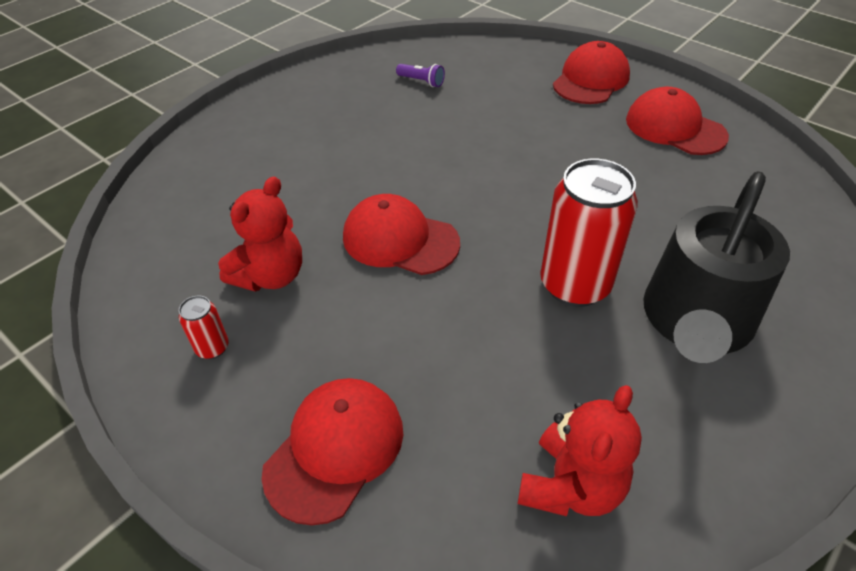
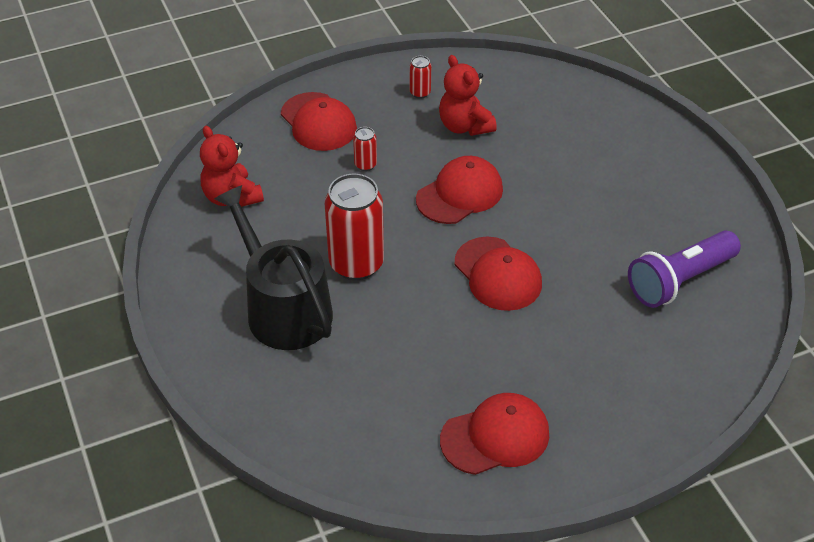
camera: 115 degrees right, 0 degrees up
(400, 347) = (365, 165): none -> red can
(421, 82) = (680, 280): purple flashlight -> purple flashlight, size x2.27
(591, 80) = (617, 417): red cap -> red cap (498, 274)

